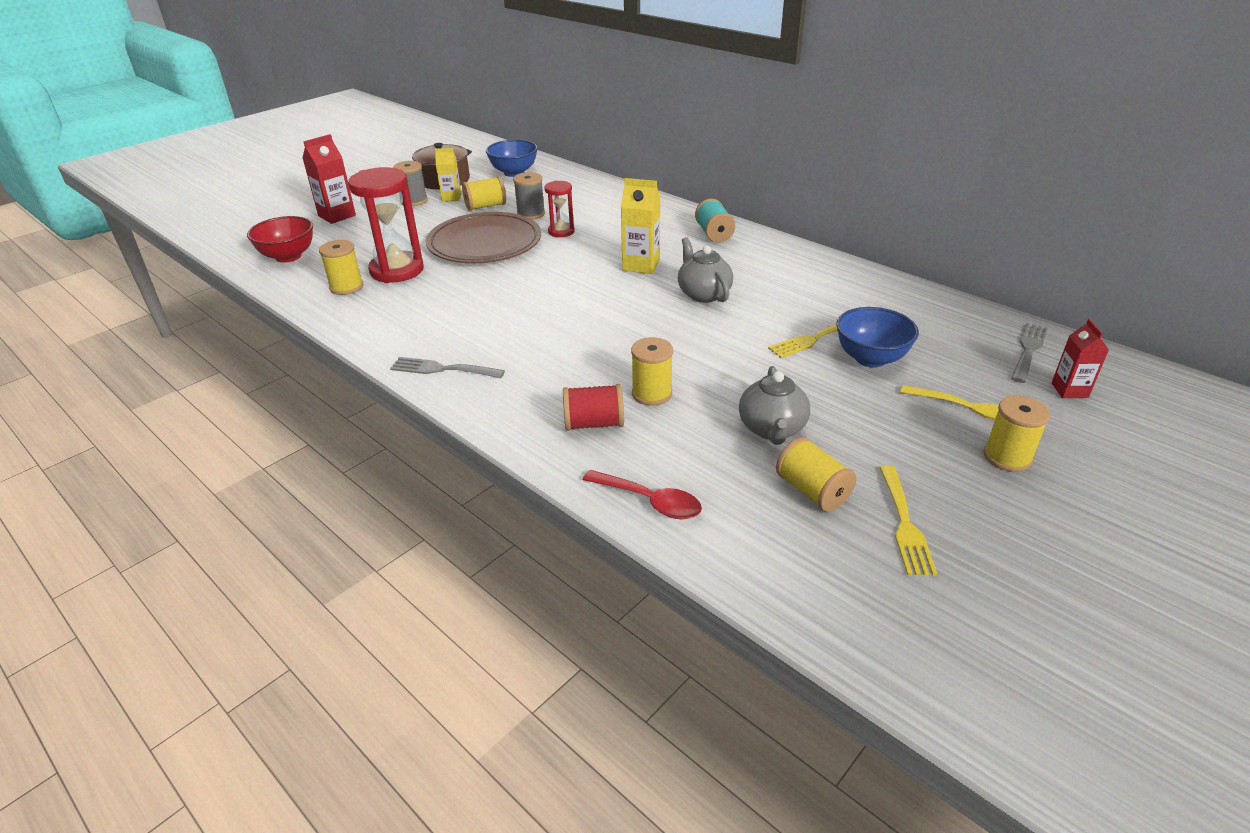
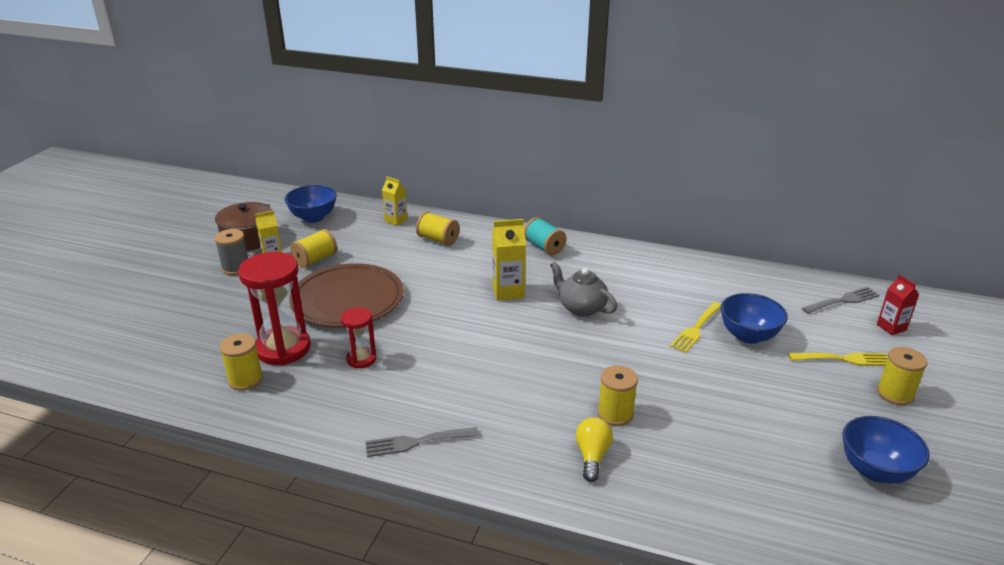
camera: 25 degrees left, 5 degrees down
(288, 256) = (150, 360): red bowl -> none
(337, 216) = (165, 301): red carton -> none
(531, 214) = (366, 259): grey spool -> none
(561, 231) = (410, 272): red hourglass -> red hourglass (361, 359)
(587, 186) = (396, 220): none -> yellow carton
(594, 423) = (592, 456): red spool -> yellow light bulb
(650, 501) = (692, 513): red spoon -> none
(772, 429) = (728, 419): grey teapot -> none
(812, 491) = (796, 464): yellow spool -> yellow spool (438, 240)
(905, 524) = (875, 470): yellow fork -> blue bowl
(1028, 350) = (843, 300): grey fork -> grey fork turned 60 degrees clockwise

